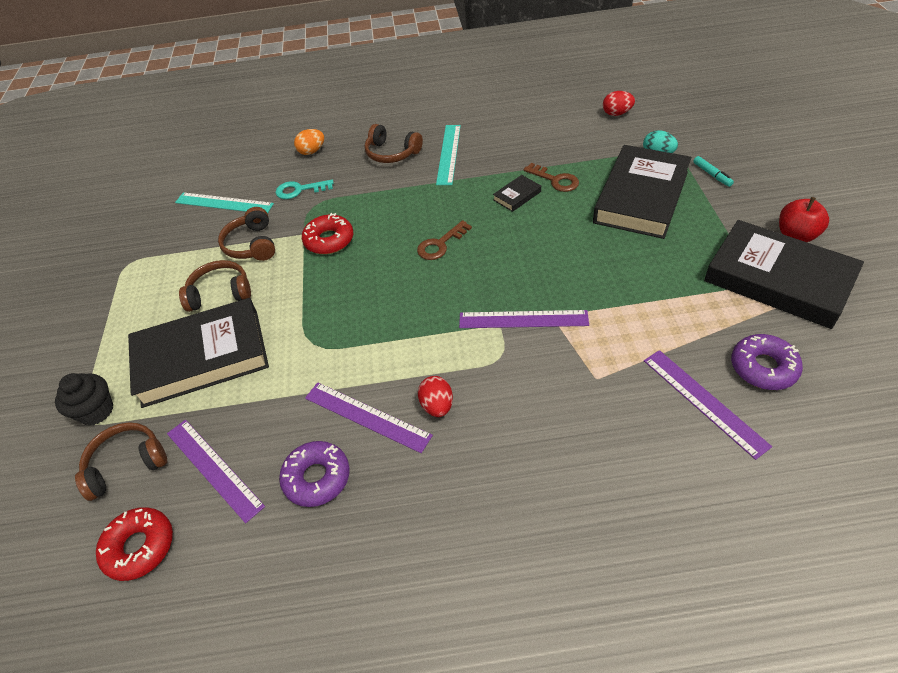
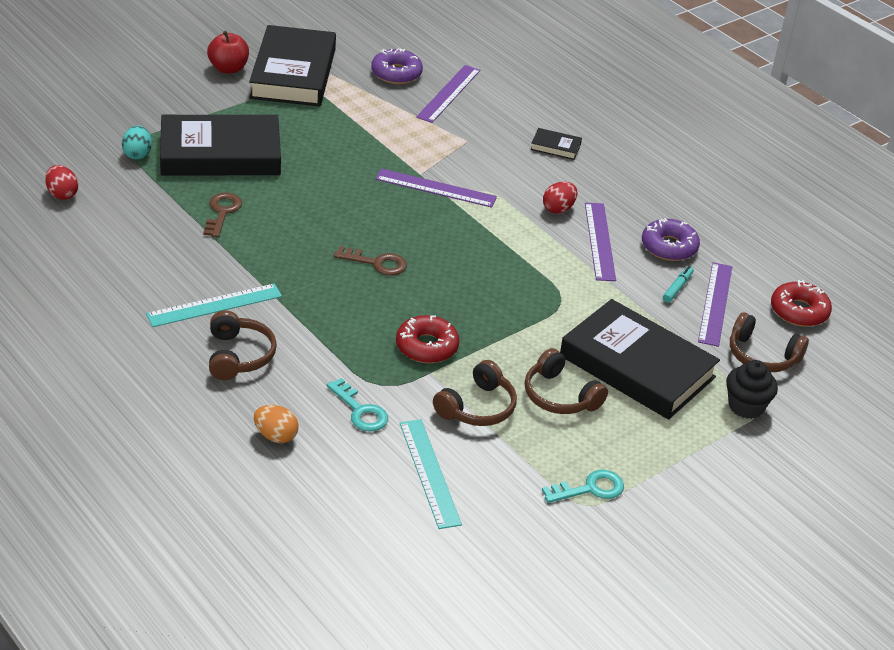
camera: 130 degrees left, 10 degrees down
(135, 272) = (590, 489): none -> turquoise key
(517, 196) = (265, 232): black book -> black book (555, 147)
(523, 319) = (435, 188): purple ruler -> purple ruler turned 45 degrees counterclockwise
(712, 175) = (158, 118): turquoise marker -> turquoise marker (677, 288)

